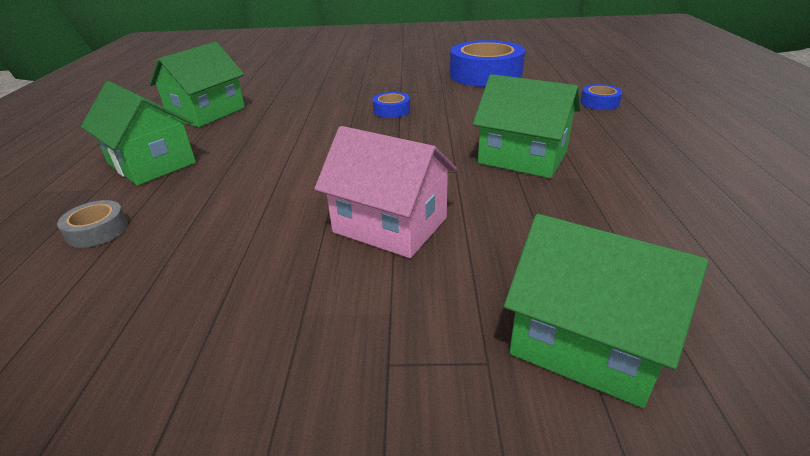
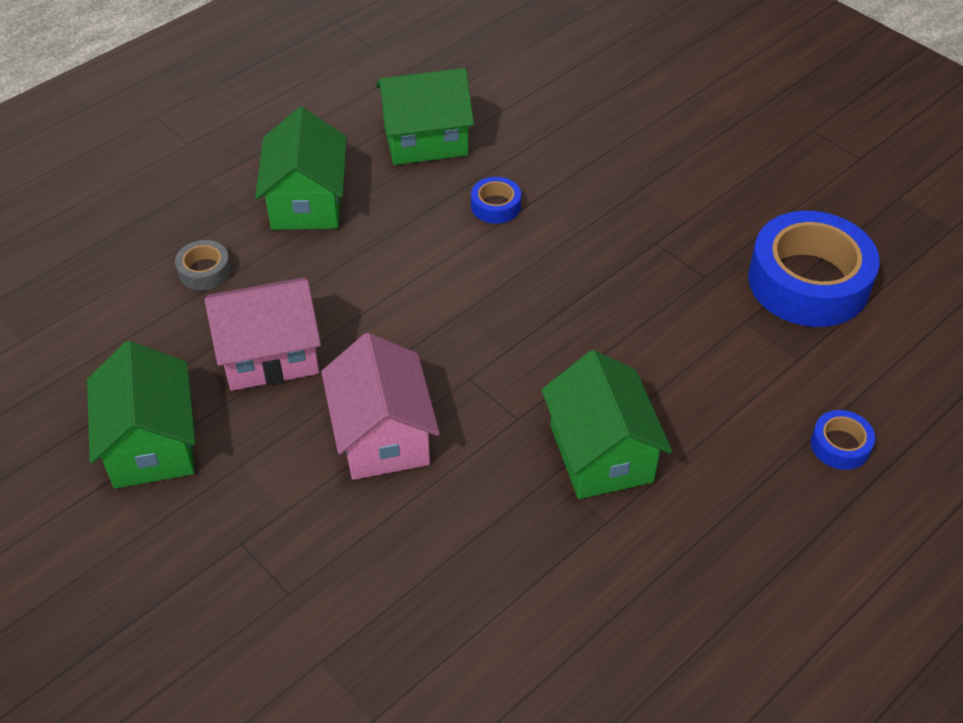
camera: 45 degrees right, 15 degrees up
(230, 239) = (269, 355): none -> pink house
(391, 110) = (595, 274): blue tape -> blue tape (496, 206)
(585, 342) = (355, 637): green house -> green house (151, 444)

